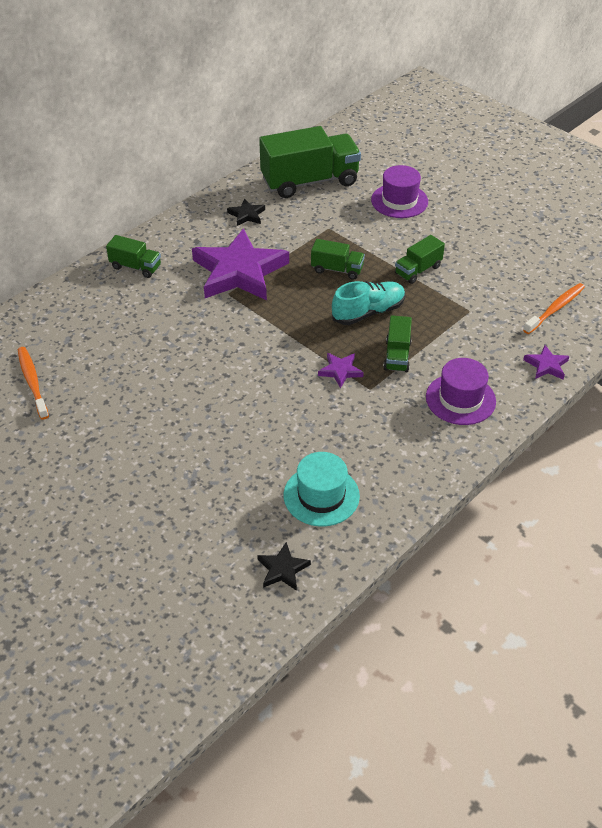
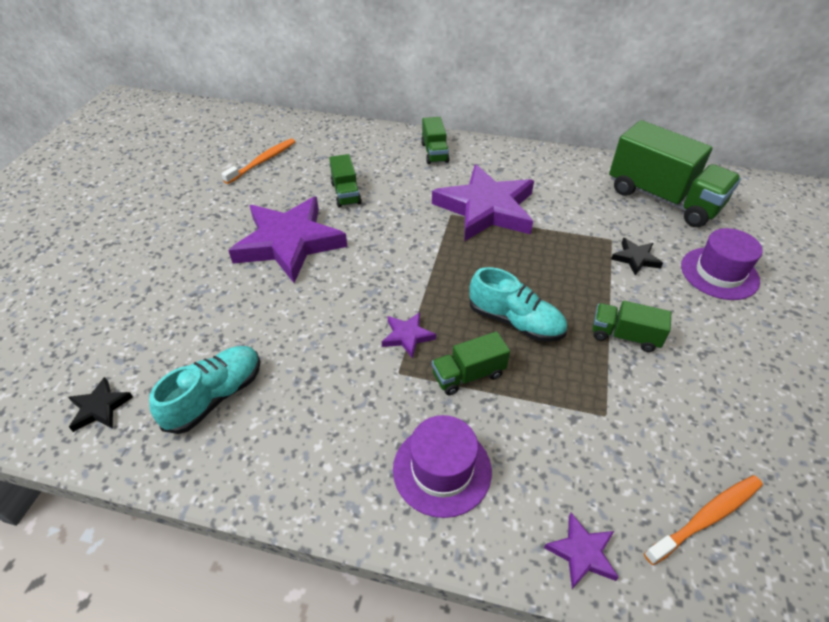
camera: 60 degrees right, 0 degrees up
(177, 401) = (289, 243): none -> purple star
(247, 215) = (567, 181): black star -> black star (635, 258)
(321, 495) = (215, 396): turquoise hat -> turquoise shoe
(337, 269) = (556, 270): green truck -> green truck (346, 193)
(555, 309) = (706, 518): orange toothbrush -> orange toothbrush turned 45 degrees counterclockwise

